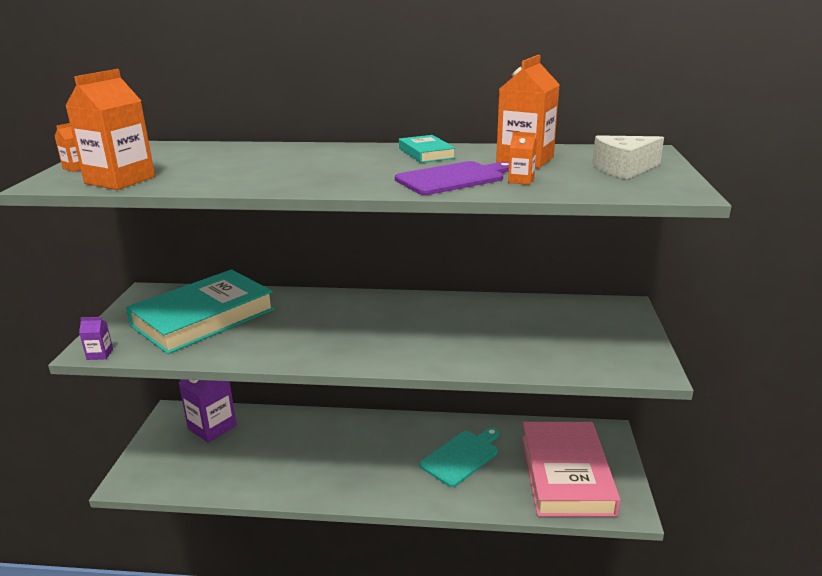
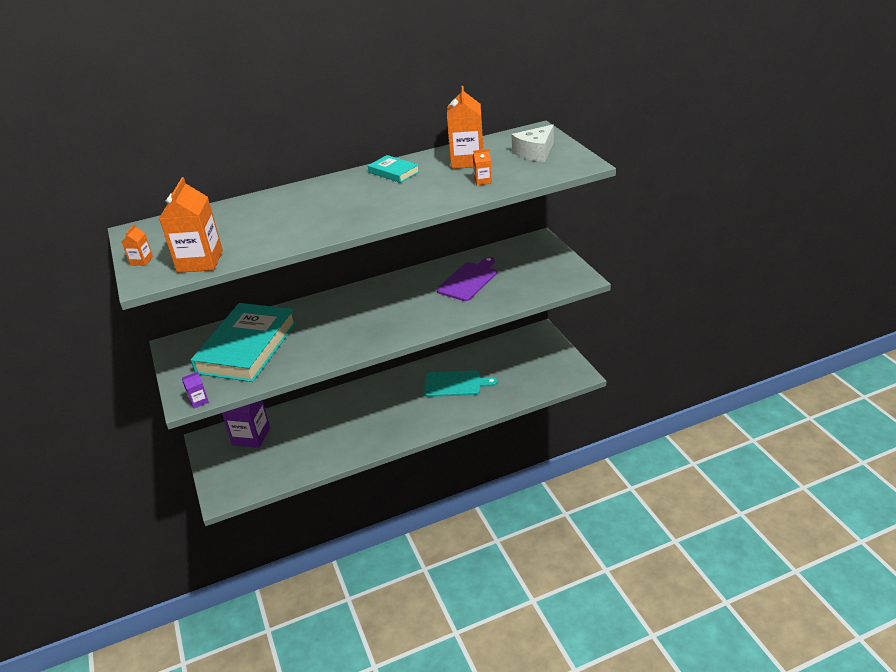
camera: 25 degrees left, 10 degrees up
(453, 178) = (438, 191): purple cutting board -> purple cutting board (468, 280)
(461, 456) = (455, 384): turquoise cutting board -> turquoise cutting board turned 75 degrees clockwise
(566, 474) = (530, 368): pink book -> none

